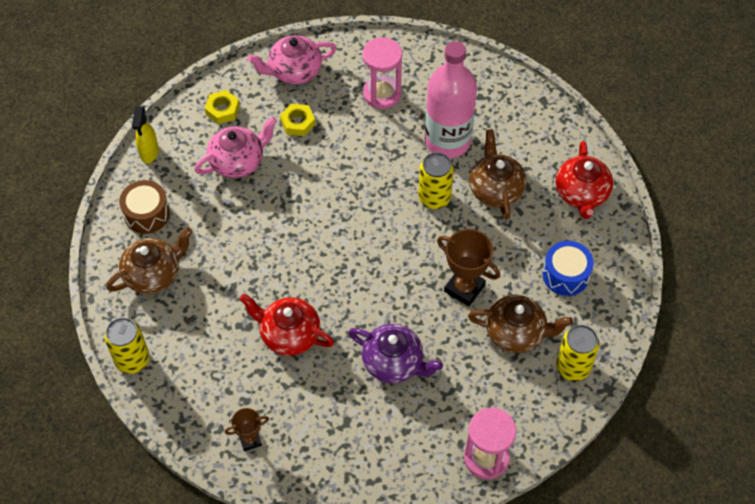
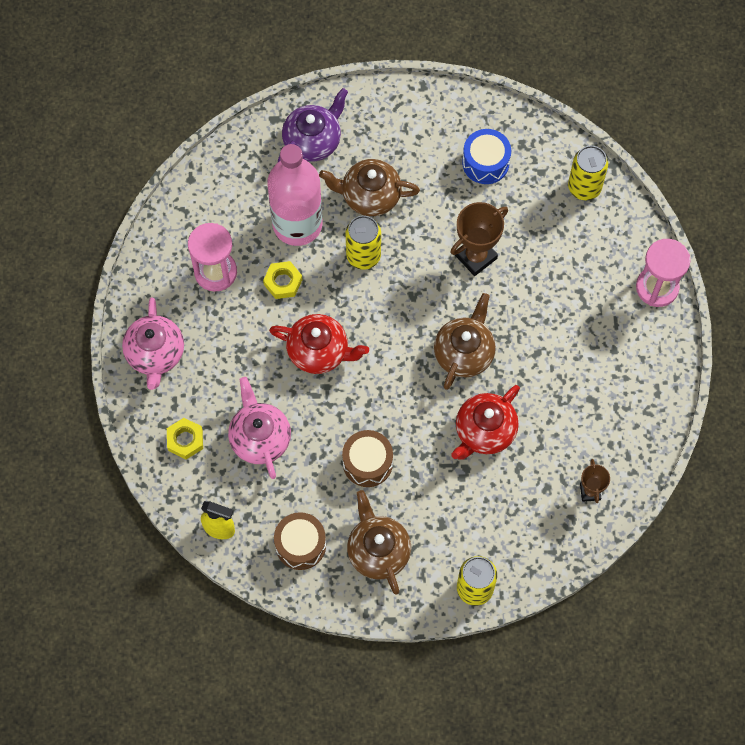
camera: 75 degrees left, 10 degrees up
(234, 247) = (367, 463): none -> brown drum
(298, 123) = (227, 366): yellow nut -> yellow nut (283, 282)
(394, 362) = (540, 342): purple teapot -> purple teapot (313, 140)
(516, 332) = (536, 224): brown teapot -> brown teapot (464, 352)
(581, 194) = (398, 120): red teapot -> red teapot (319, 351)

